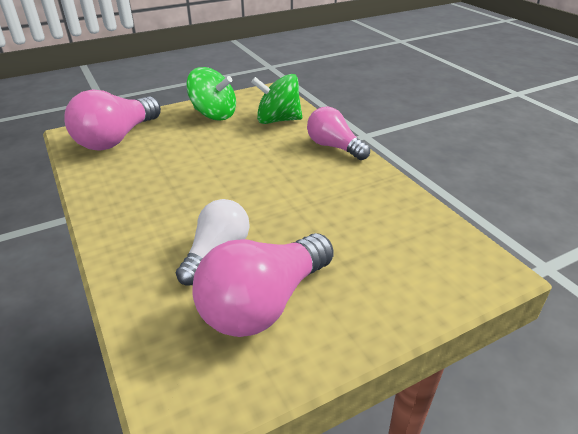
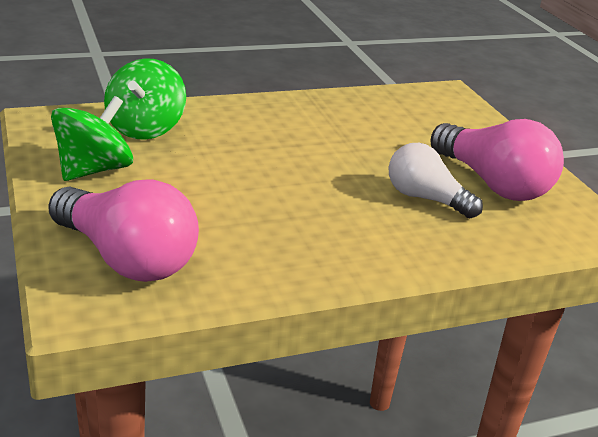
camera: 85 degrees left, 5 degrees down
(334, 147) = (237, 108): pink light bulb -> none

